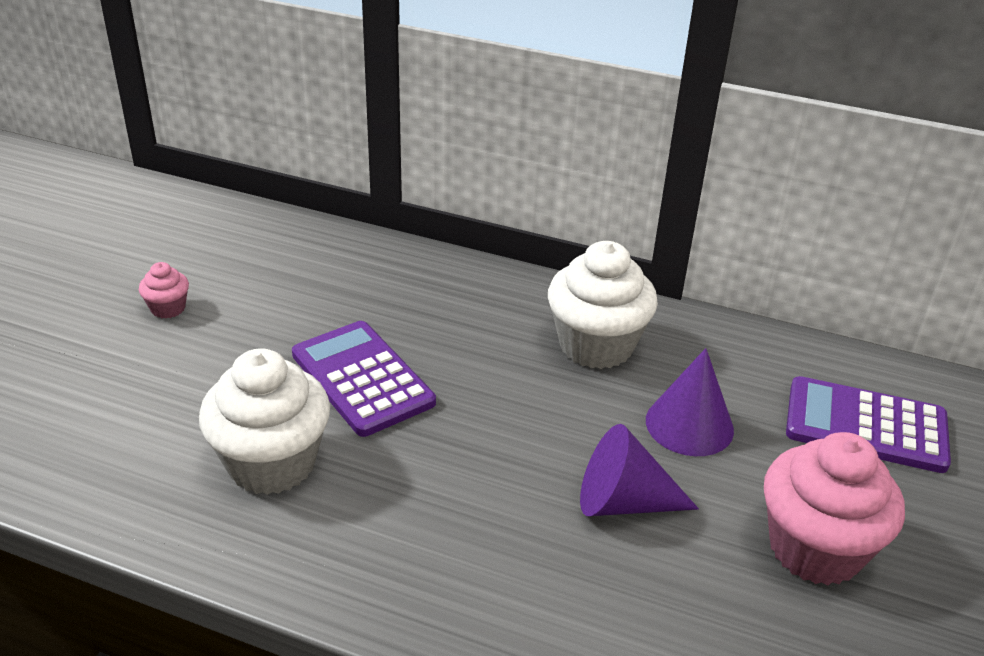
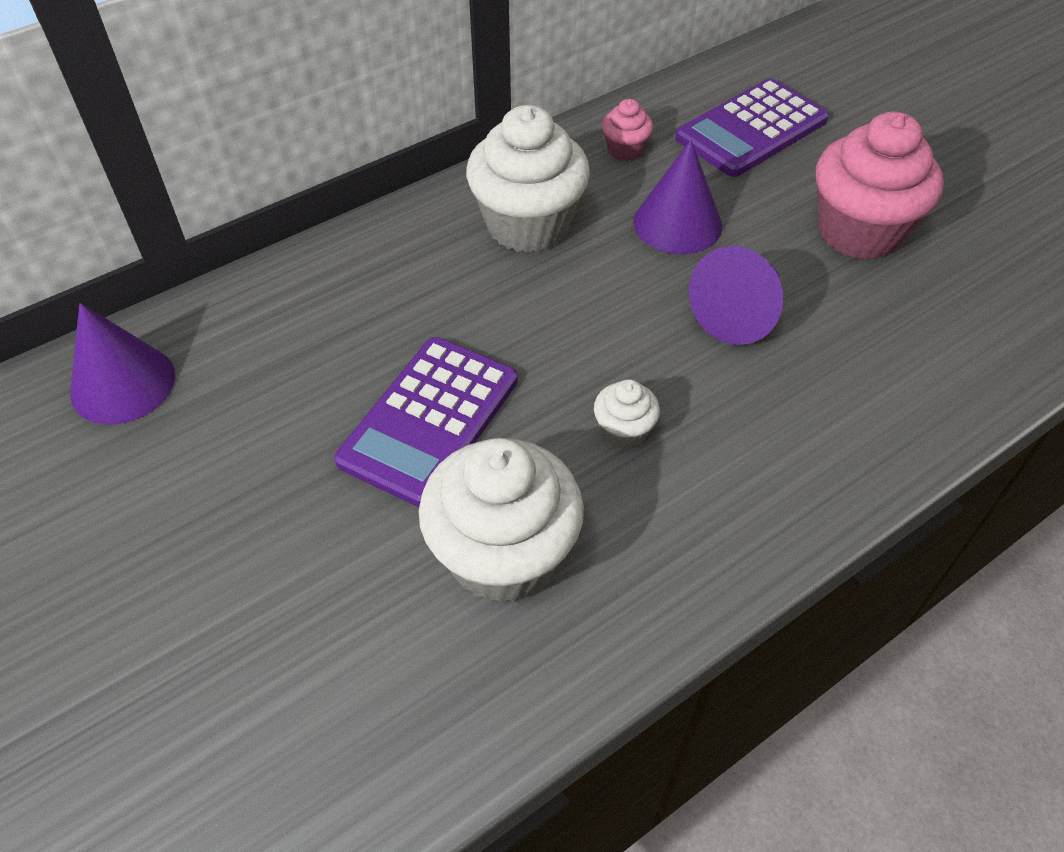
camera: 55 degrees left, 15 degrees up
(168, 308) = (131, 556): pink cupcake -> pink cupcake (625, 150)
(289, 245) = (123, 384): none -> purple cone
(362, 378) = (429, 420): purple calculator -> purple calculator turned 60 degrees counterclockwise
(433, 480) = (623, 431): none -> white cupcake

